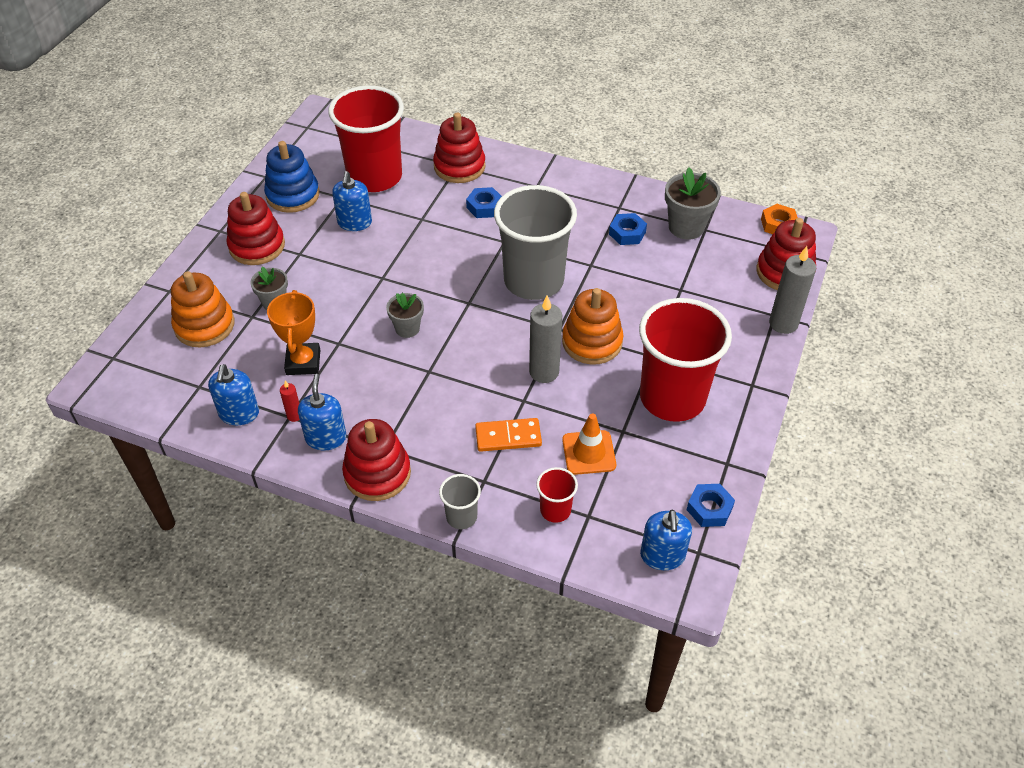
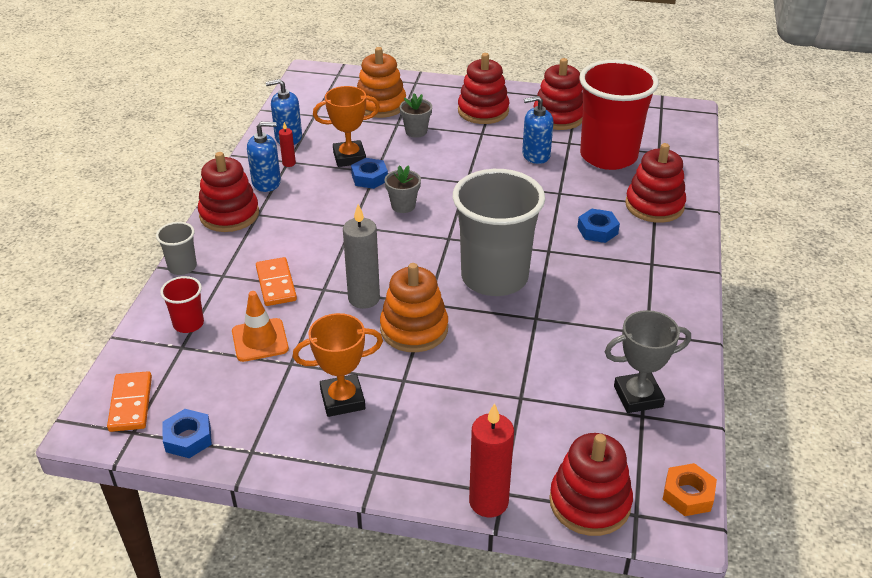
camera: 80 degrees right, 10 degrees down
(293, 195) = (558, 116): blue stacking toy -> red stacking toy
(627, 233) = (602, 343): blue nut -> blue nut (369, 178)
(662, 555) = (130, 404): blue soap dispenser -> orange domino
(672, 398) = (342, 399): red cup -> orange trophy
(686, 227) = (638, 396): grey flower pot -> grey trophy
(783, 323) = (488, 502): grey candle -> red candle

